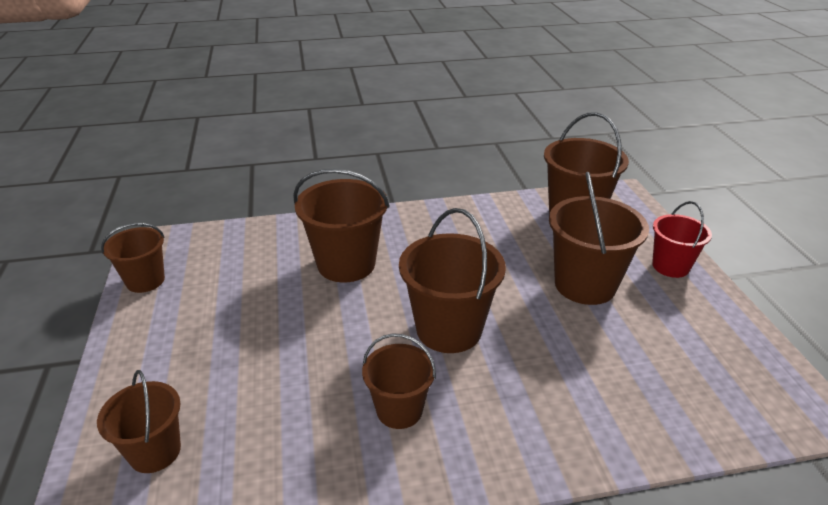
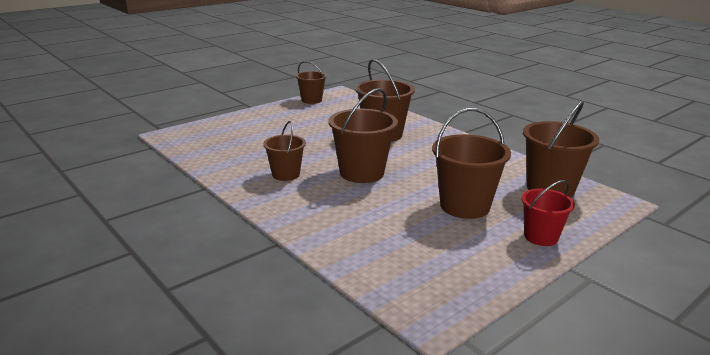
camera: 60 degrees right, 10 degrees down
(155, 451) = (215, 134): brown bucket -> none

